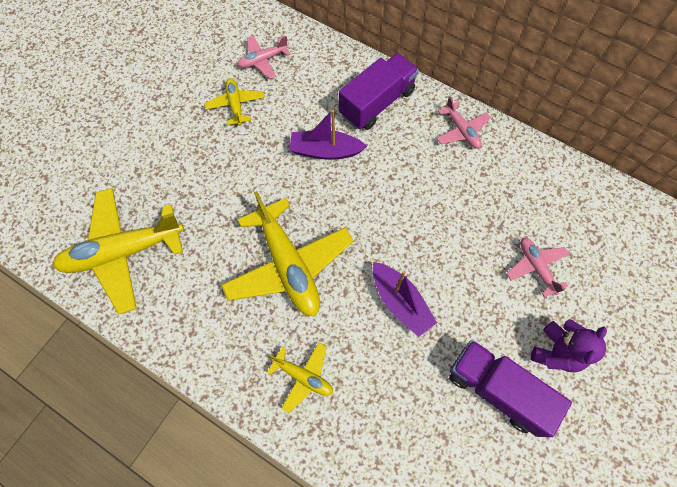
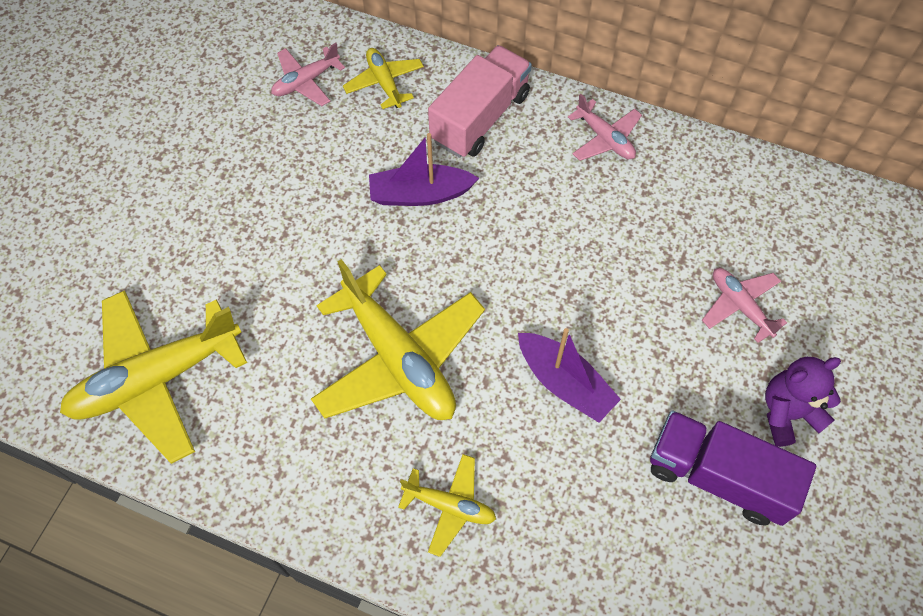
camera: 10 degrees left, 5 degrees down
(236, 105) = (279, 149): yellow plane -> yellow plane (384, 83)
(377, 103) = (480, 118): purple truck -> pink truck
(556, 352) = (788, 413): purple teddy bear -> purple teddy bear turned 135 degrees counterclockwise

